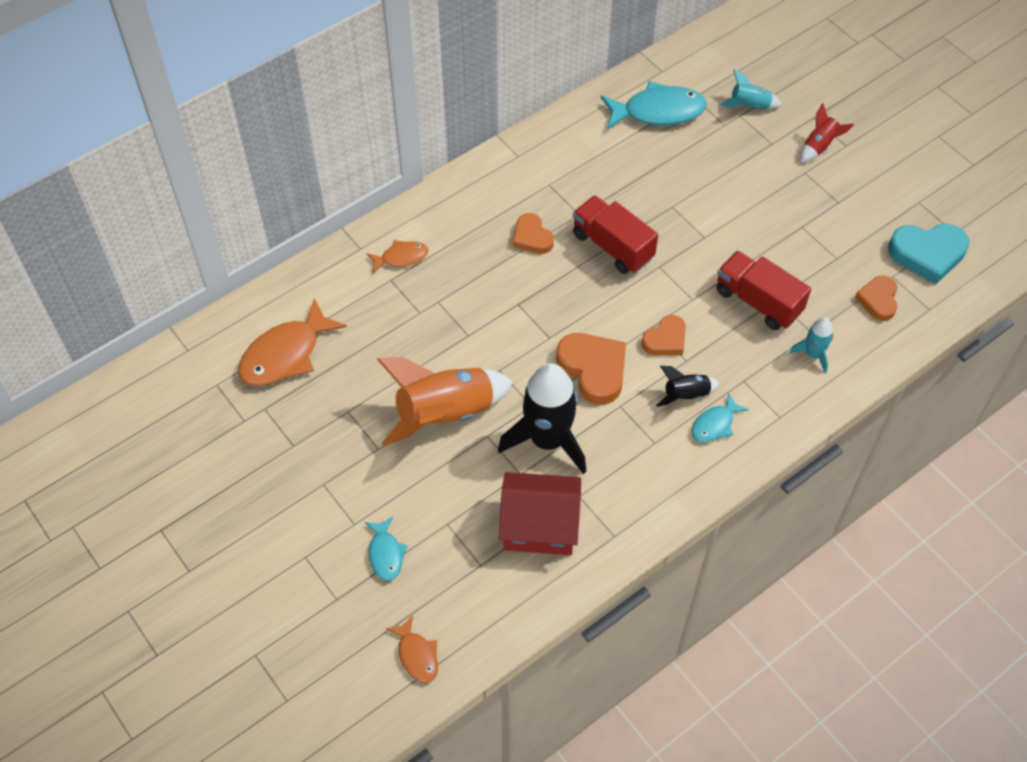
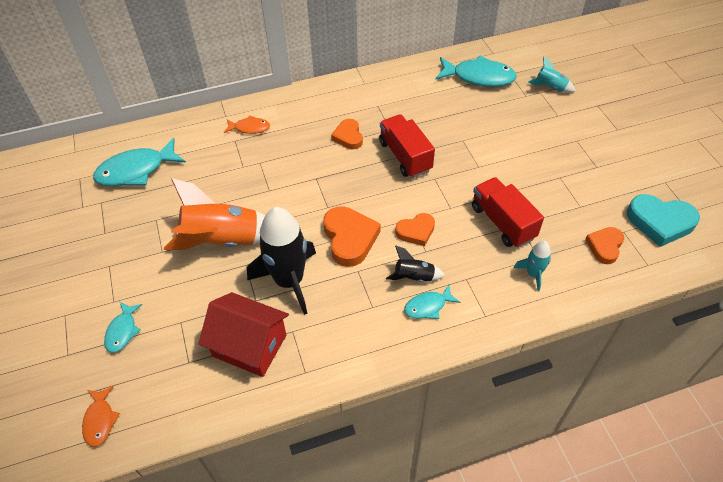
camera: 20 degrees right, 5 degrees down
(285, 354) = (136, 170): orange fish -> turquoise fish
(819, 146) = (595, 125): red rocket -> none

